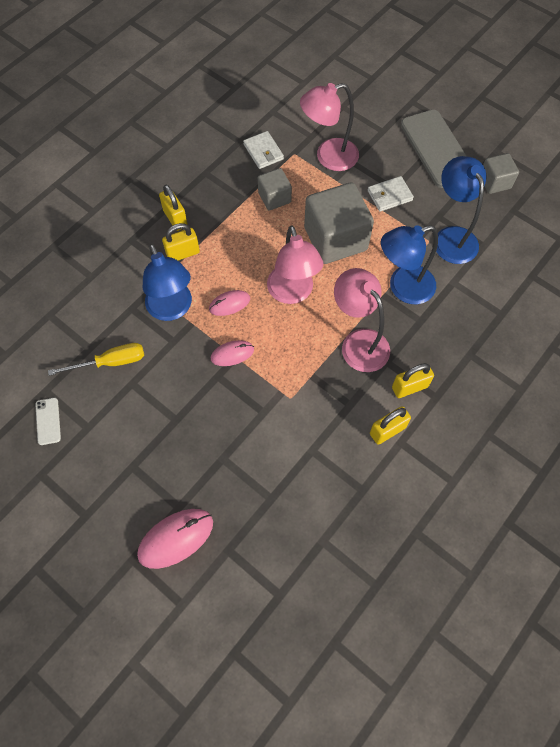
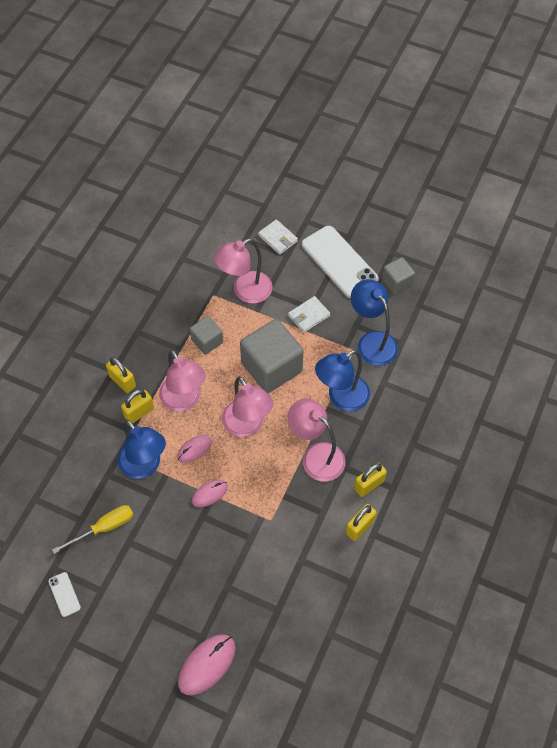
camera: 15 degrees left, 5 degrees down
(233, 252) = (184, 400): none -> pink lamp
(263, 152) = (185, 299): white wallet -> white wallet (278, 238)
(437, 149) = (339, 262): grey phone -> white phone

